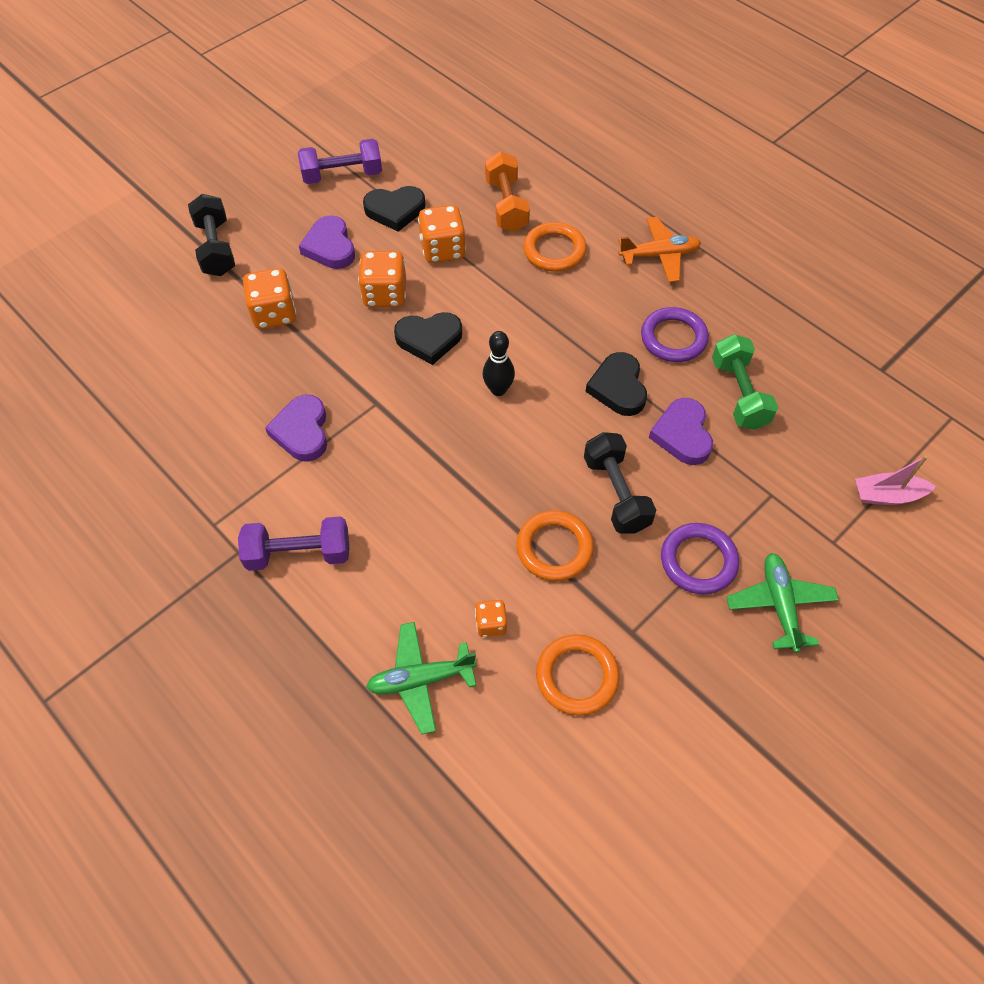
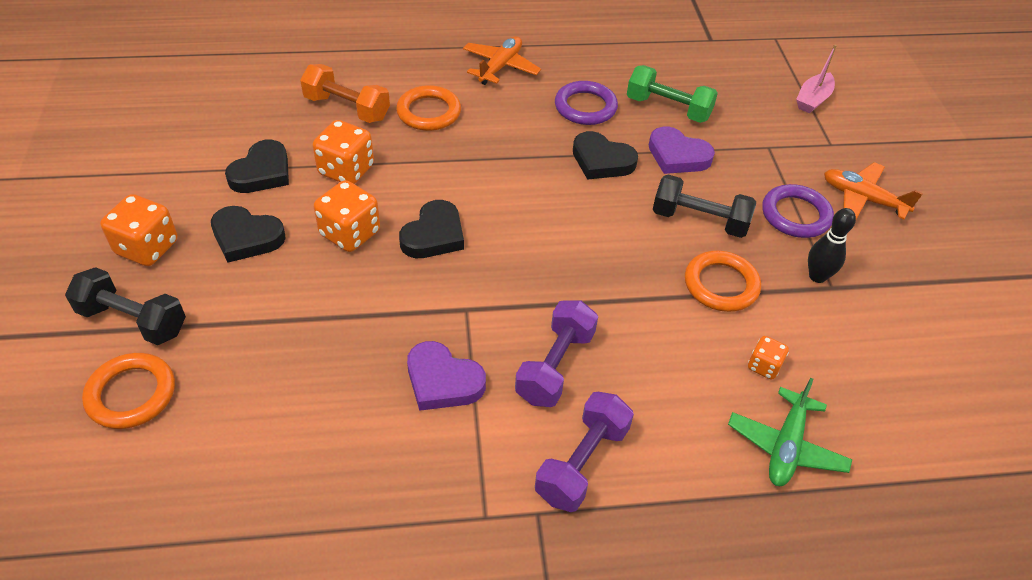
camera: 55 degrees left, 10 degrees down
(274, 314) = (276, 322): orange dice -> orange dice (147, 248)
(330, 247) = (246, 237): purple heart -> black heart
(342, 175) = (171, 180): purple dumbbell -> purple dumbbell (555, 366)
(498, 389) = (534, 225): black bowling pin -> black bowling pin (817, 276)
(577, 676) = (850, 342): orange ring -> orange ring (131, 394)
(779, 605) = (862, 199): green plane -> orange plane

